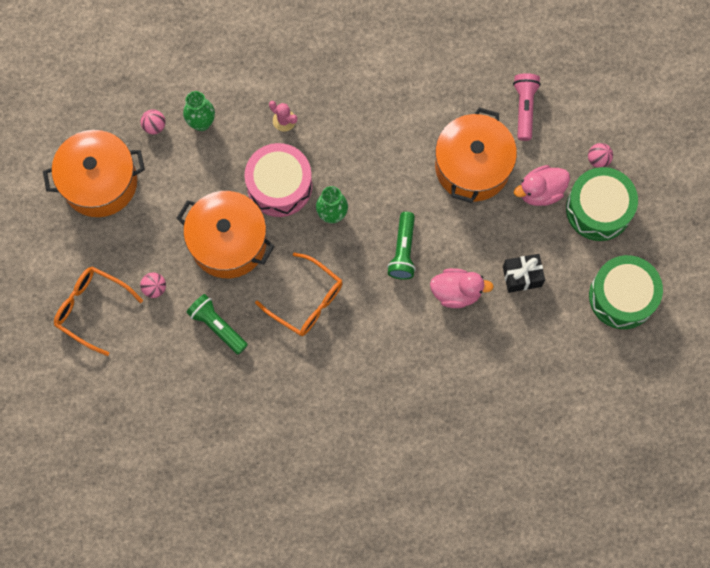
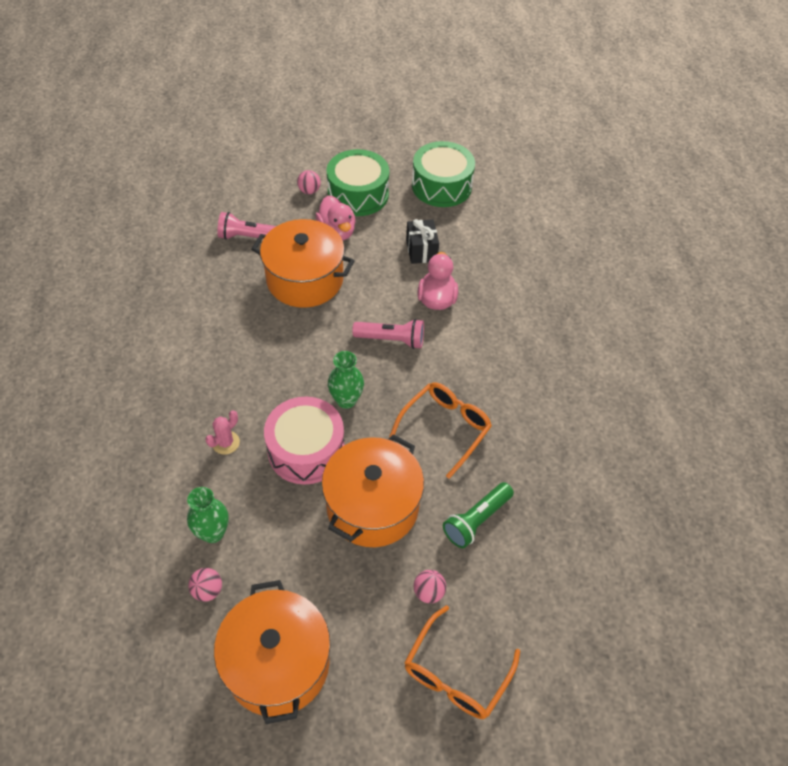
camera: 90 degrees left, 20 degrees down
(403, 251) = (391, 339): green flashlight -> pink flashlight

